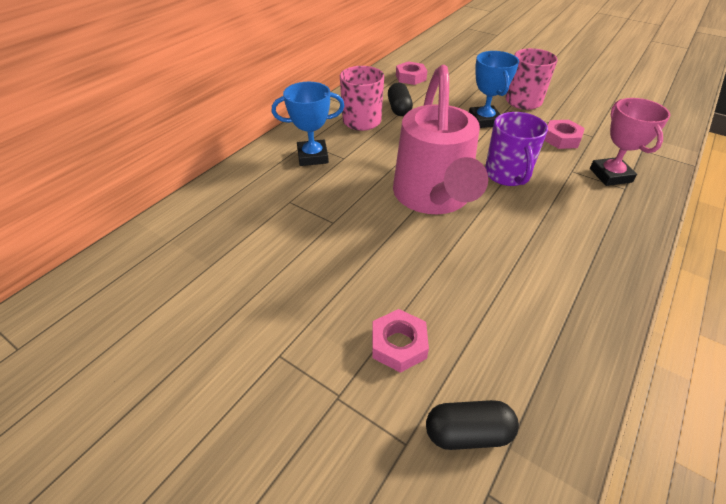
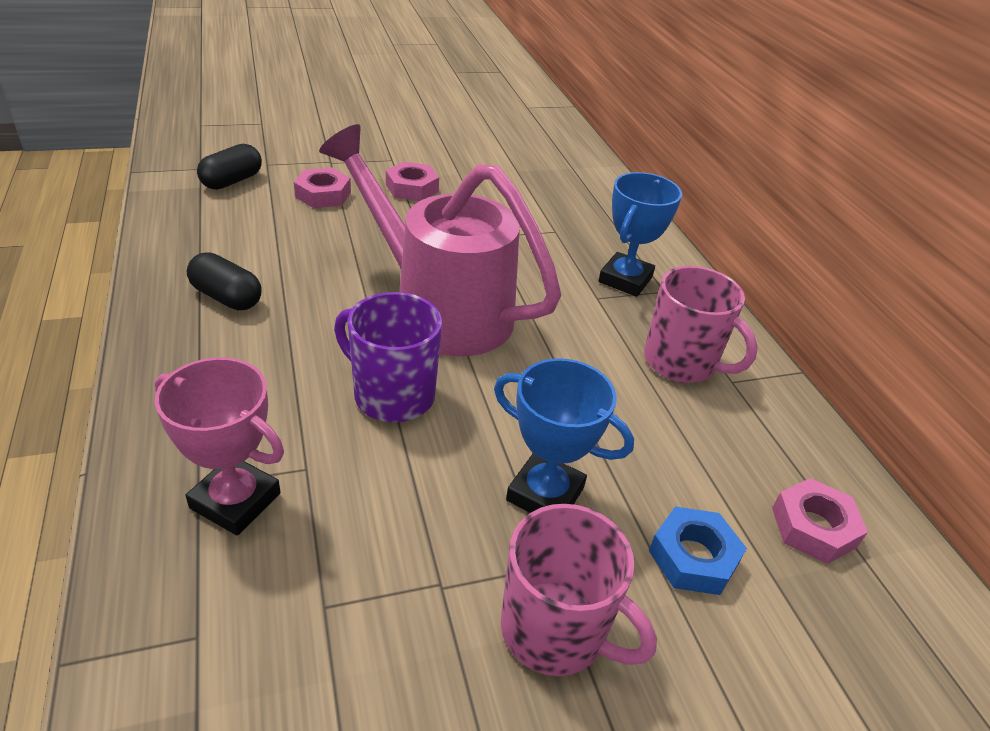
camera: 125 degrees right, 5 degrees down
(399, 109) = (685, 422): black capsule -> black capsule (227, 297)
(458, 90) = (693, 557): none -> blue nut
(561, 139) = (377, 545): pink nut -> pink nut (412, 188)

